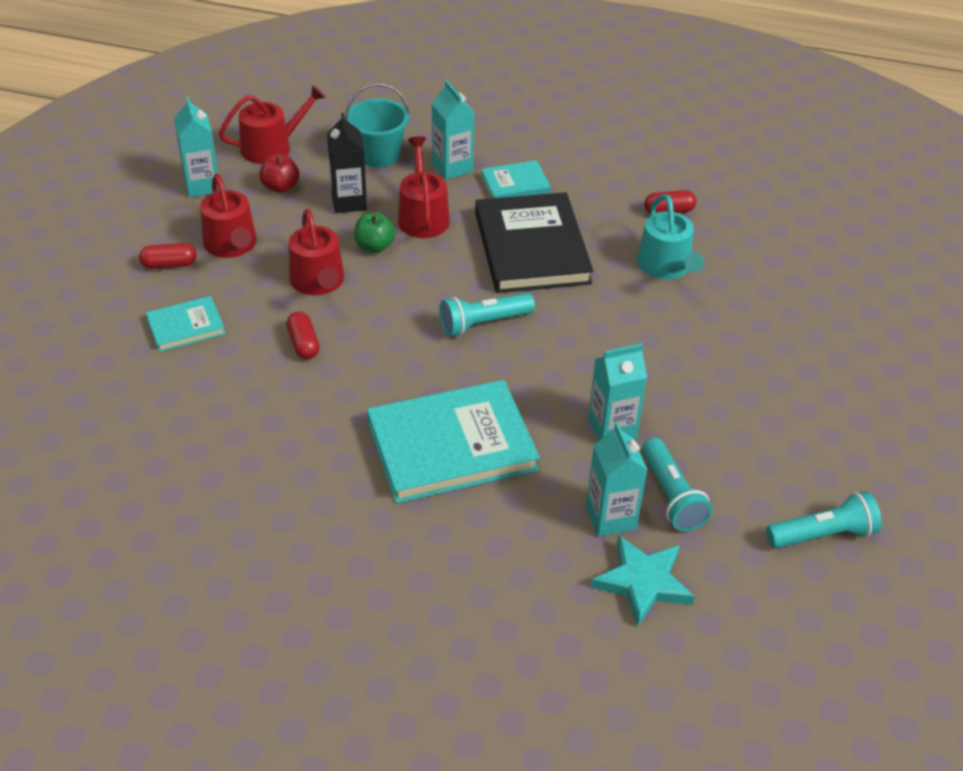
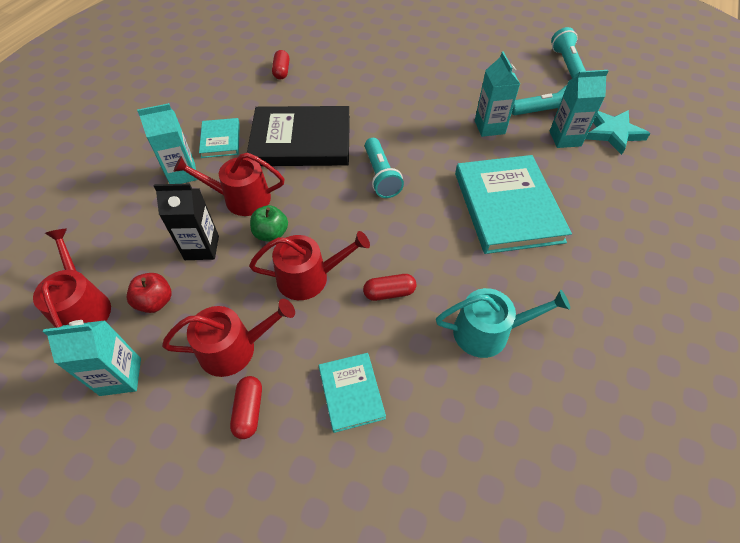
camera: 80 degrees left, 10 degrees up
(379, 155) = (140, 221): turquoise bucket -> none
(666, 267) = (339, 81): turquoise watering can -> turquoise watering can (488, 332)

